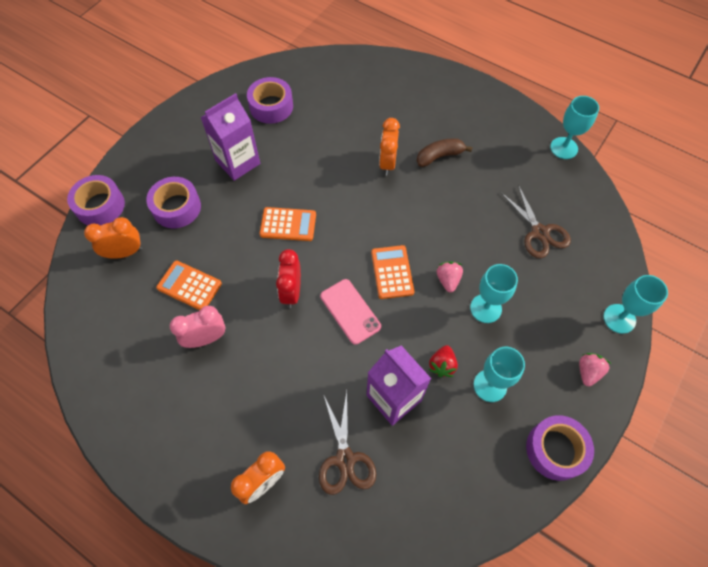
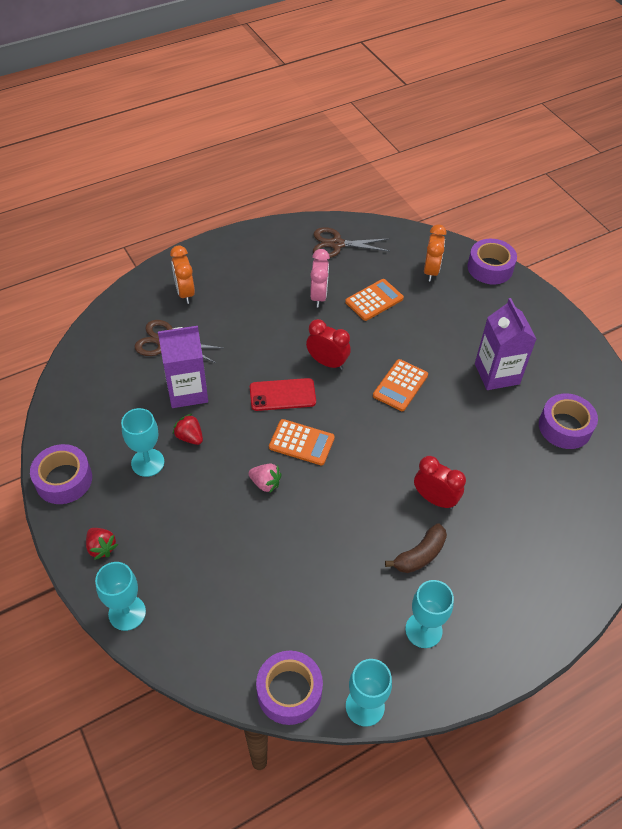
camera: 115 degrees right, 10 degrees down
(176, 207) = (462, 315): purple tape -> purple tape (289, 691)
(350, 311) = (282, 395): pink phone -> red phone
(387, 163) = (435, 499): orange clock -> red clock
(439, 156) = (420, 555): brown banana -> brown banana turned 45 degrees clockwise
(485, 308) = (217, 499): turquoise goblet -> turquoise goblet (423, 630)
(539, 233) = (266, 599): brown scissors -> brown scissors (336, 244)
(588, 372) = (101, 547): pink strawberry -> red strawberry

